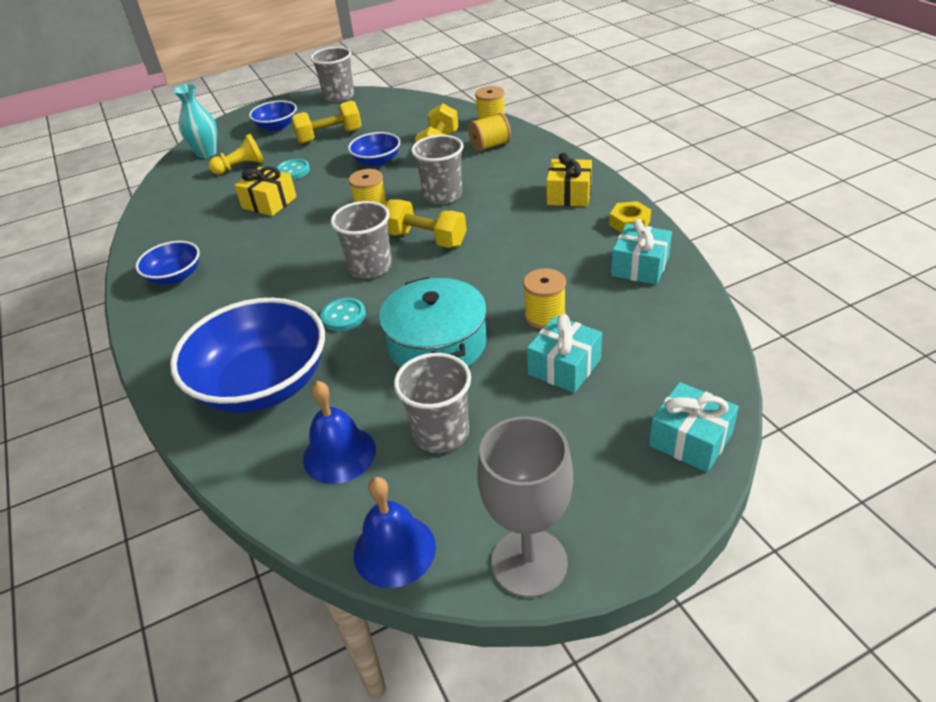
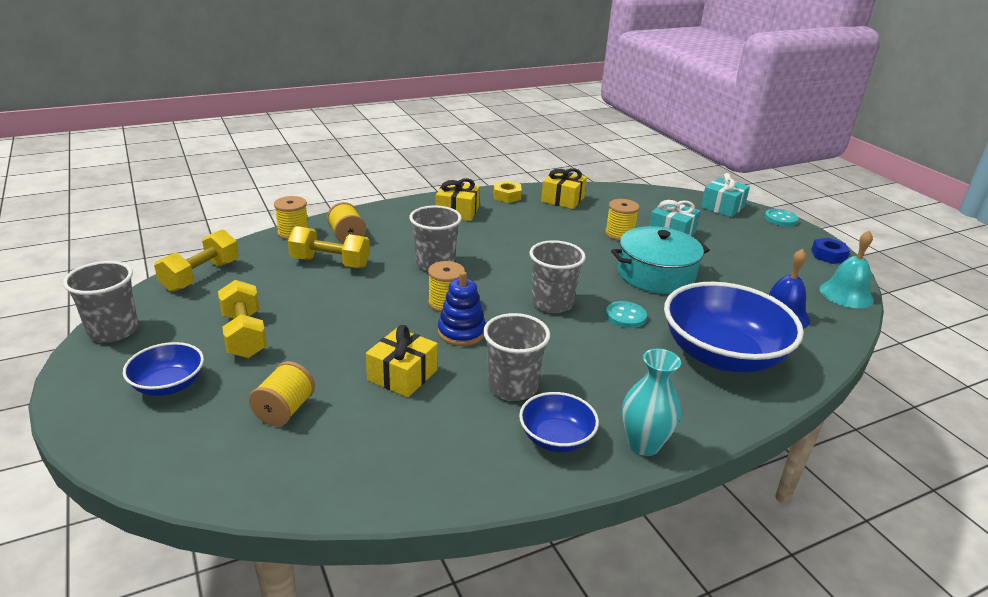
camera: 95 degrees left, 10 degrees down
(206, 153) = (208, 455): turquoise vase -> turquoise vase (643, 445)
(241, 167) = (285, 410): yellow pawn -> yellow spool
(293, 171) = (327, 361): turquoise button -> turquoise button (780, 219)
(324, 221) = (461, 332): none -> blue stacking toy
(377, 161) = (339, 300): blue bowl -> none
(394, 550) = (846, 294): blue bell -> turquoise bell
(426, 239) = (510, 275): yellow dumbbell -> yellow dumbbell (201, 276)
(441, 433) = (746, 276): grey cup -> grey cup (512, 387)
(529, 562) = (828, 255): grey goblet -> blue nut
(640, 266) = (562, 199): turquoise gift -> yellow gift

